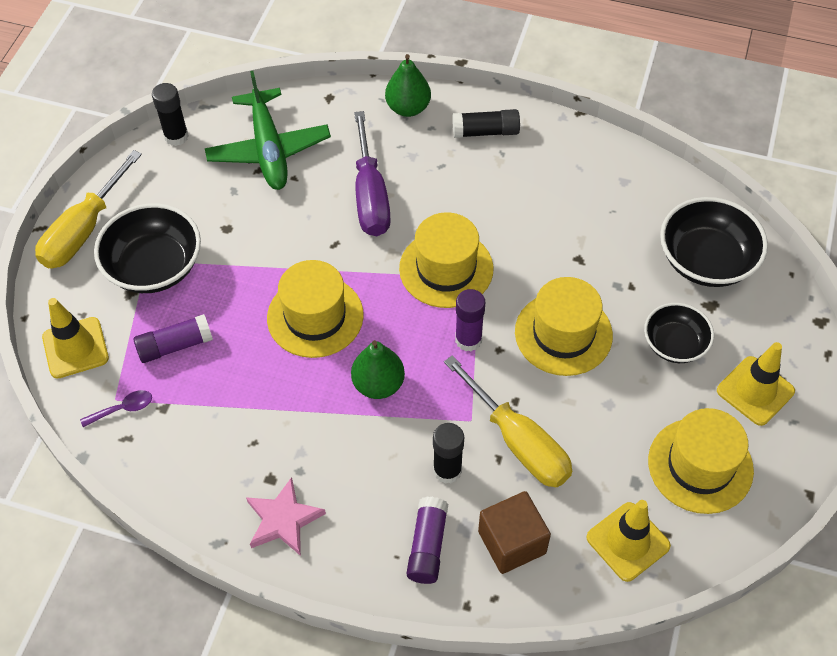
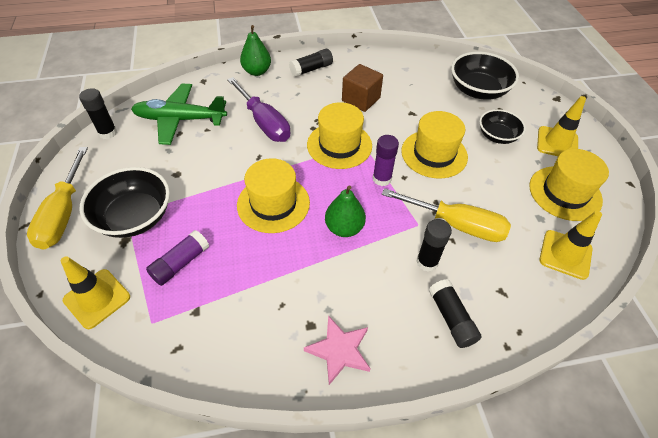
camera: 30 degrees left, 5 degrees down
(123, 409) = (162, 327): purple spoon -> none
(269, 150) = (180, 120): green plane -> green plane turned 135 degrees clockwise
(427, 546) = (451, 318): purple glue stick -> black glue stick
(512, 542) = (501, 289): brown cube -> brown cube (361, 99)

